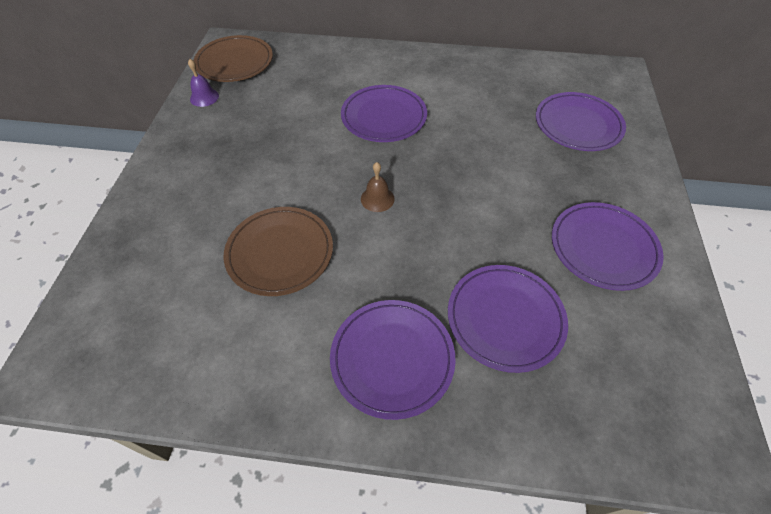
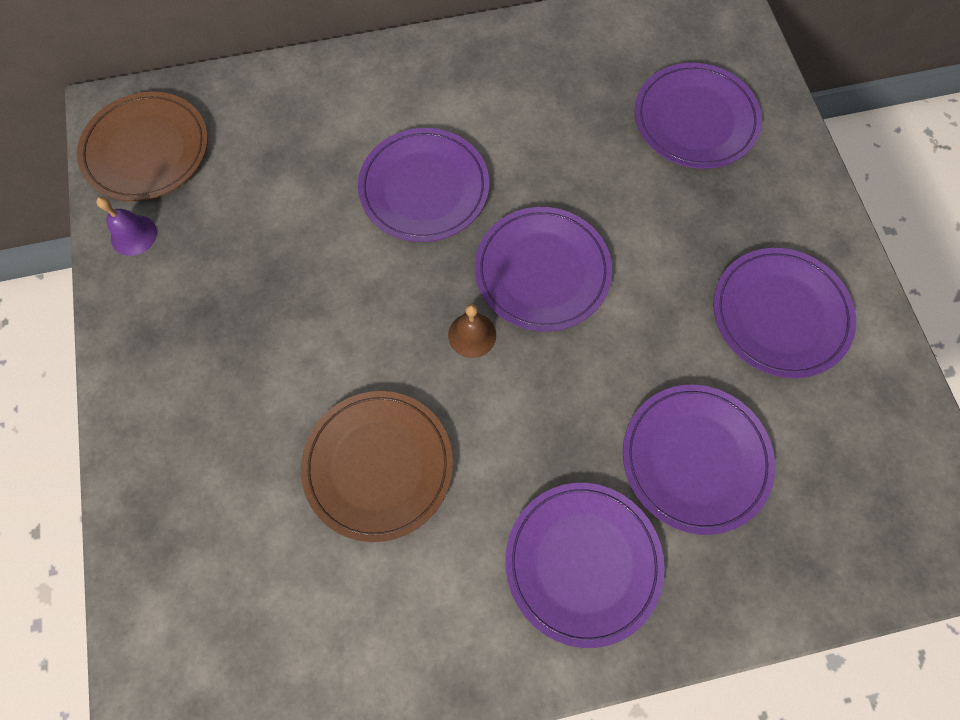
camera: 20 degrees left, 15 degrees up
(440, 177) = (542, 271): none -> purple plate

